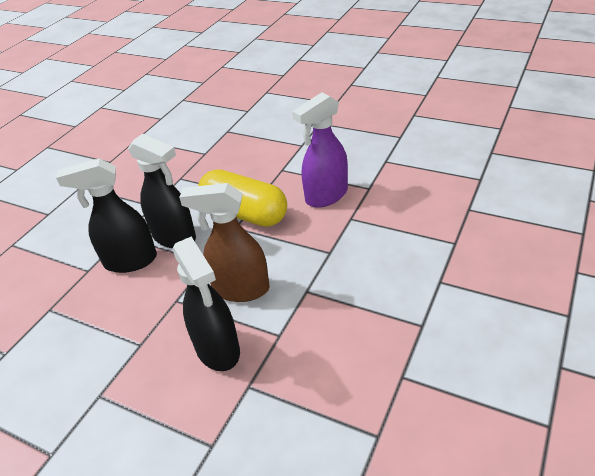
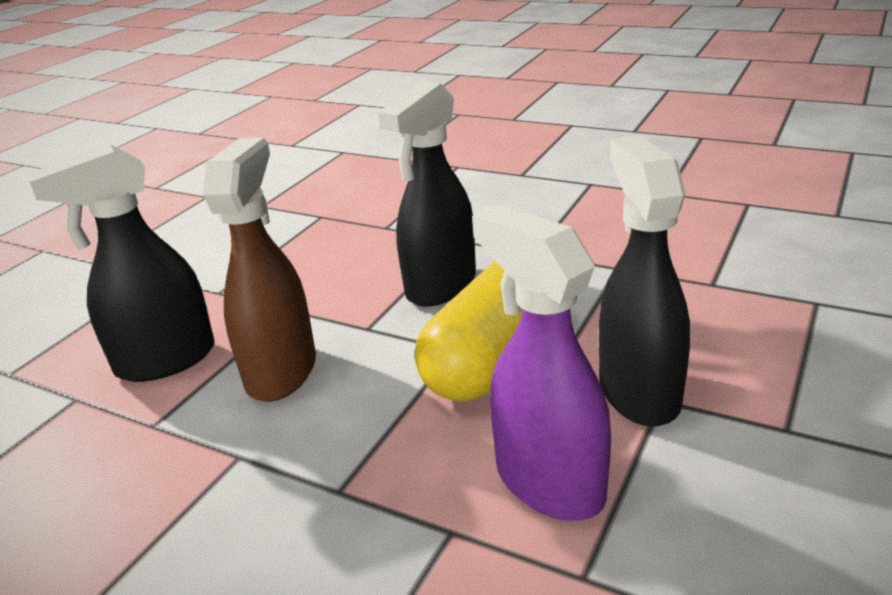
camera: 90 degrees right, 10 degrees down
(130, 261) = (393, 256): black spray bottle -> black spray bottle (638, 392)

